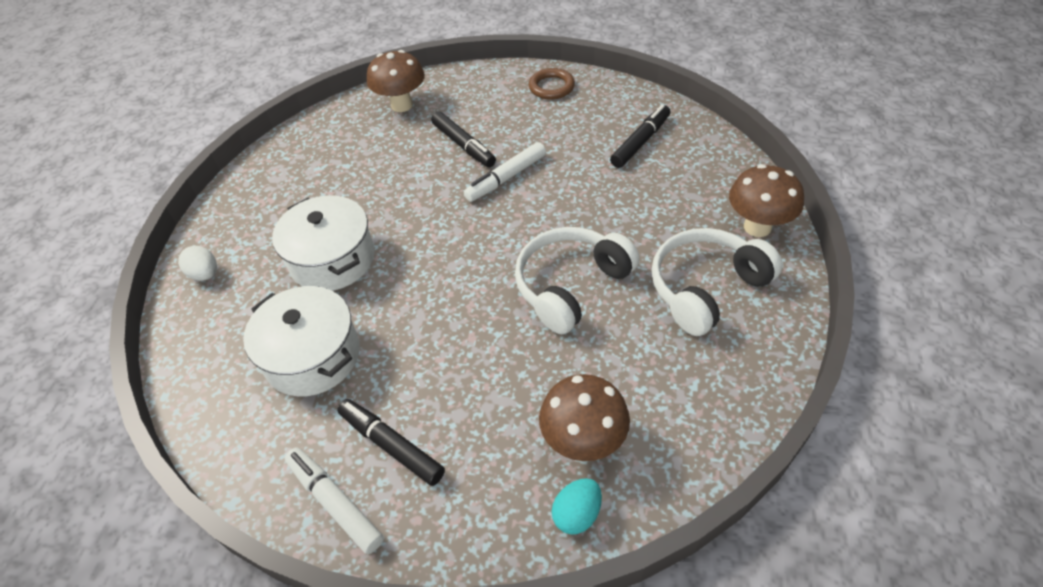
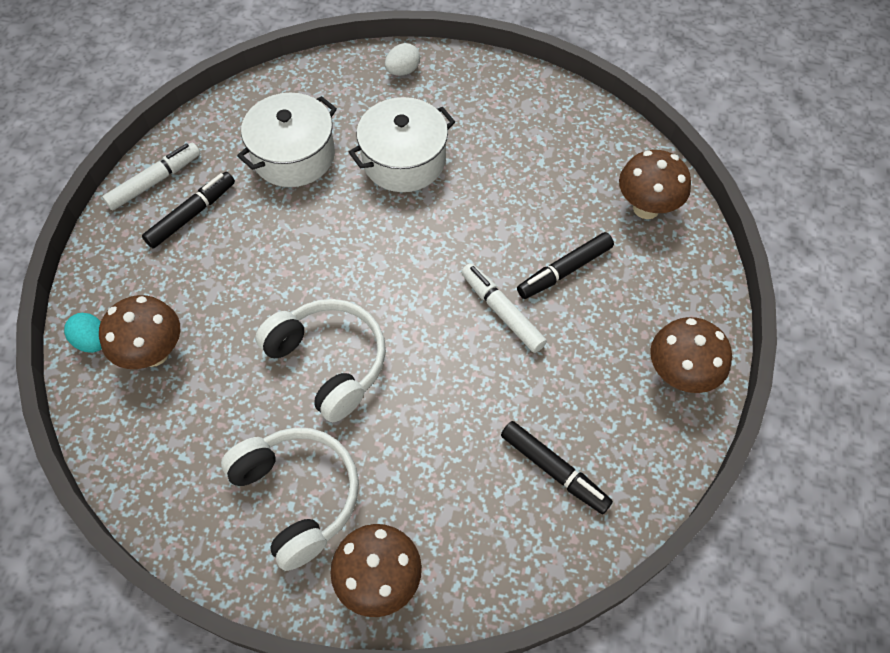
camera: 90 degrees right, 10 degrees up
(551, 87) = (679, 375): brown ring -> brown mushroom

